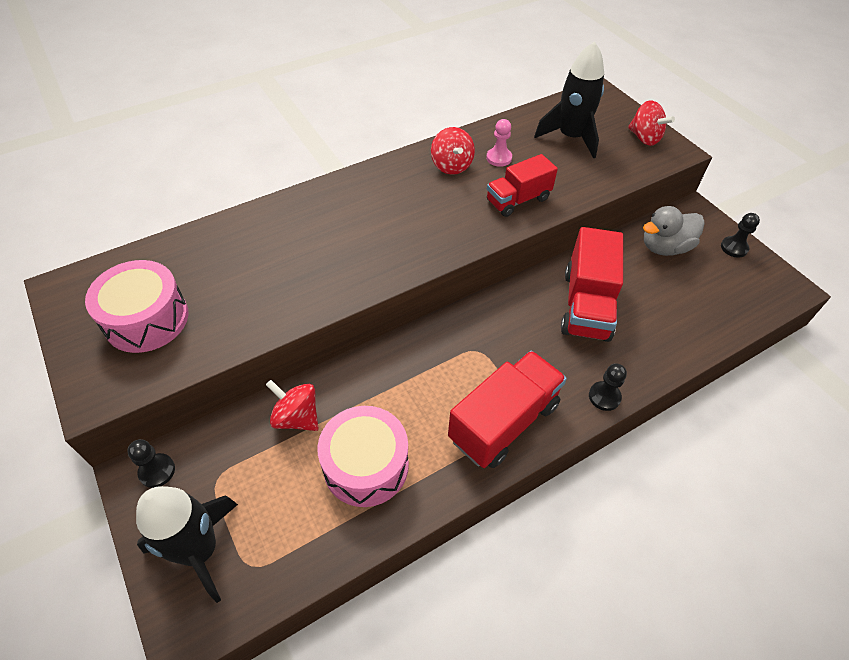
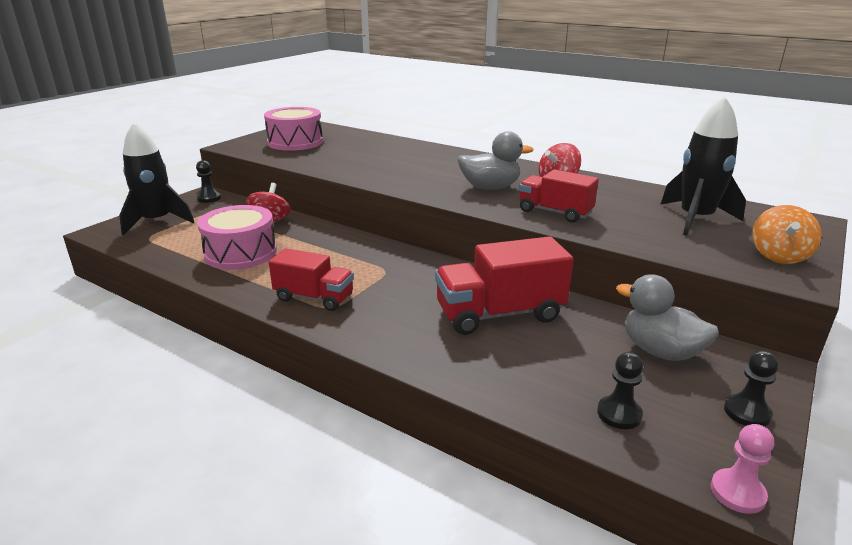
camera: 65 degrees right, 25 degrees down
(437, 212) = (490, 188): none -> grey duck
(499, 158) = (601, 196): pink pawn -> pink pawn (737, 492)
(504, 422) = (314, 298): red truck -> red truck, size x0.65
(604, 397) = (382, 345): black pawn -> black pawn (619, 414)
(644, 138) = (778, 256): red spinning top -> orange spinning top

